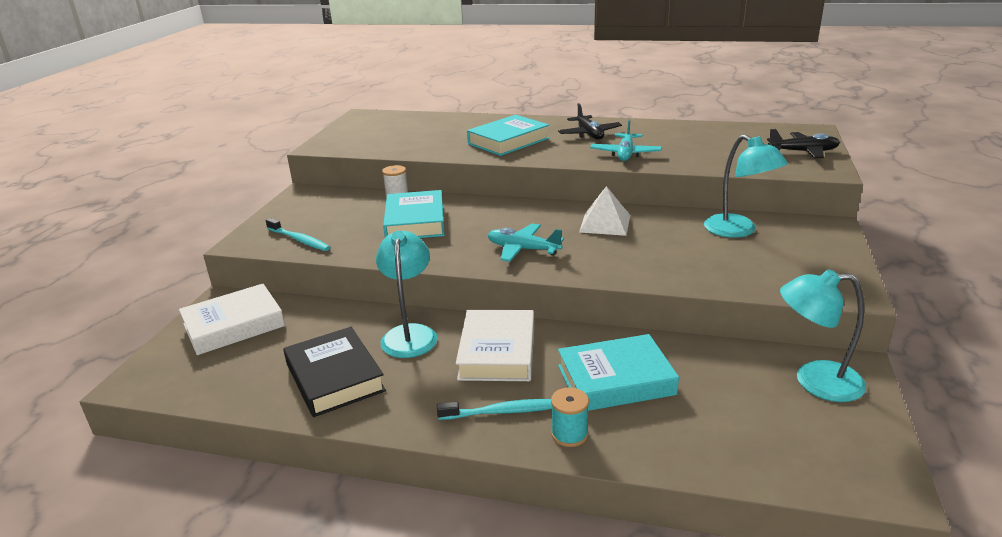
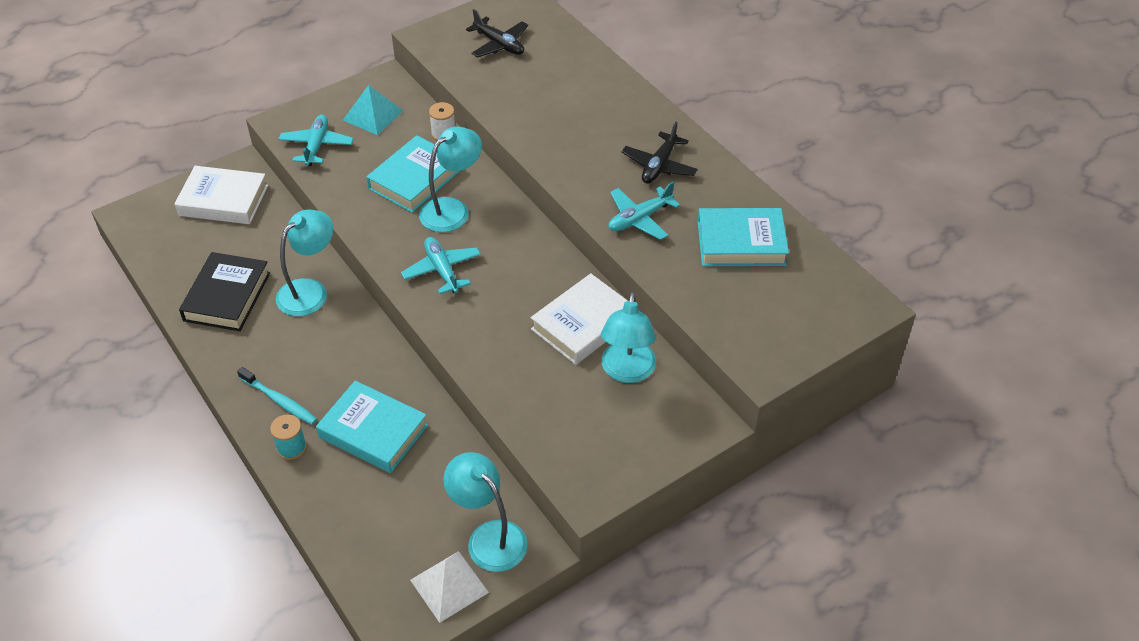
camera: 40 degrees right, 20 degrees up
(299, 240) = (317, 146): turquoise toothbrush -> turquoise plane
(323, 209) = (373, 115): none -> turquoise pyramid
(471, 222) = (452, 209): none -> turquoise lamp
(497, 352) = (339, 350): white book -> white book (583, 324)
(508, 141) = (576, 129): turquoise book -> turquoise book (741, 243)
(605, 223) = (542, 285): white pyramid -> white pyramid (449, 586)
(803, 152) = (795, 330): black plane -> black plane (499, 44)

